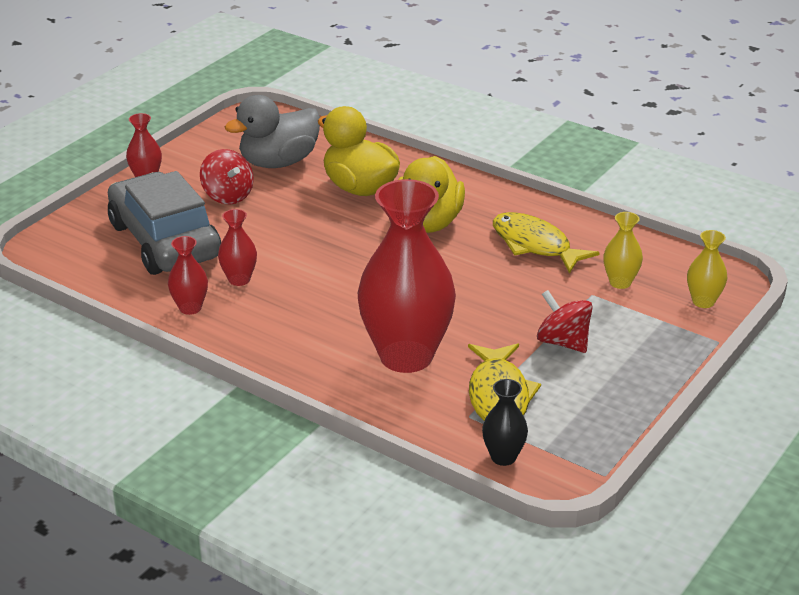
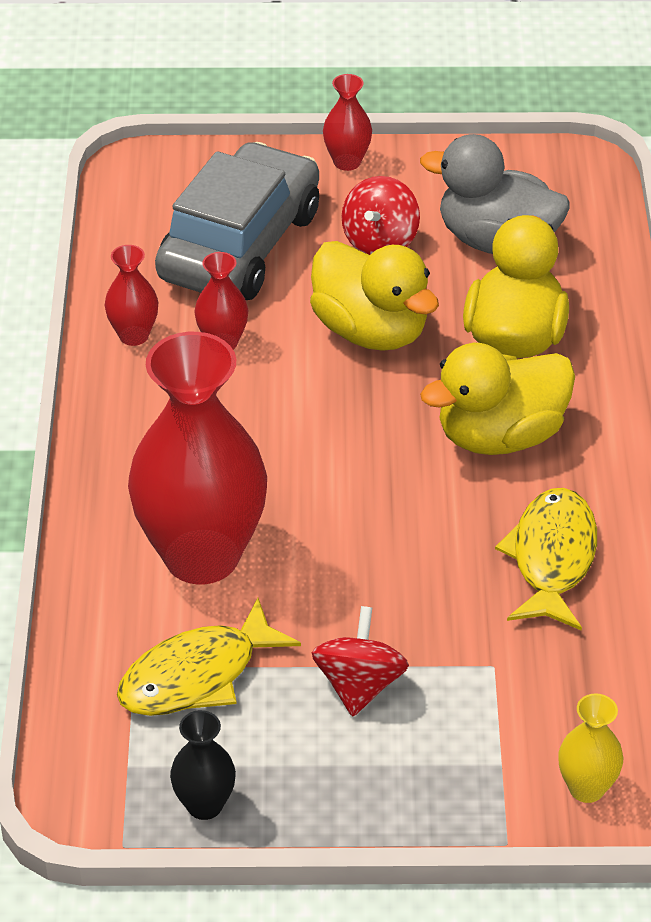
camera: 55 degrees right, 10 degrees up
(296, 228) = (371, 331): none -> yellow duck
(503, 457) = (82, 735): black vase -> black vase (204, 805)
(620, 282) = (548, 682): yellow vase -> none

